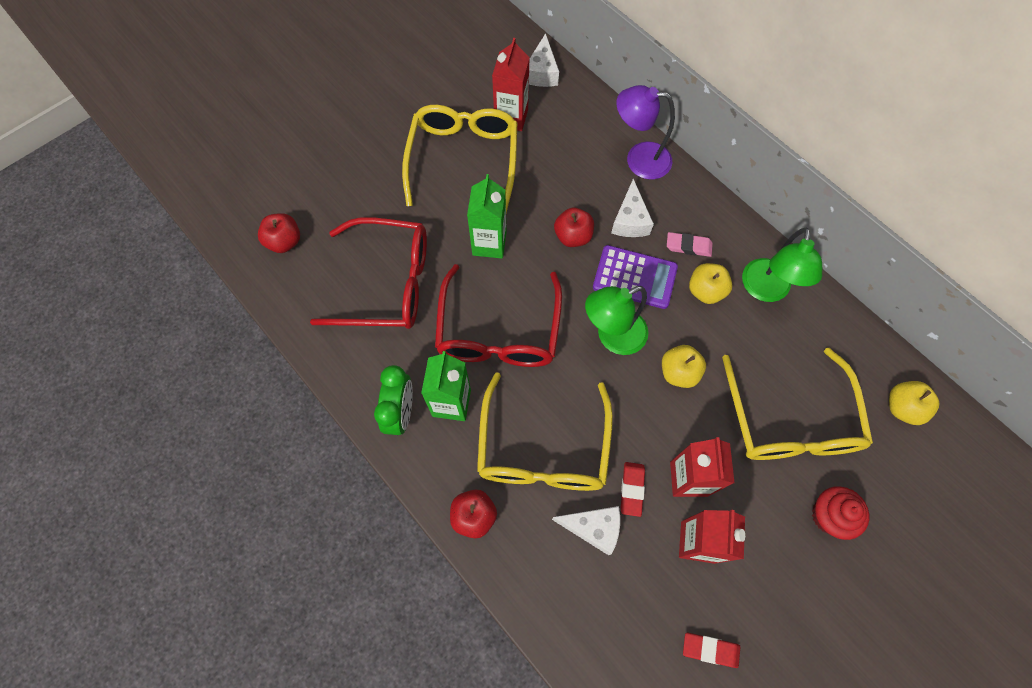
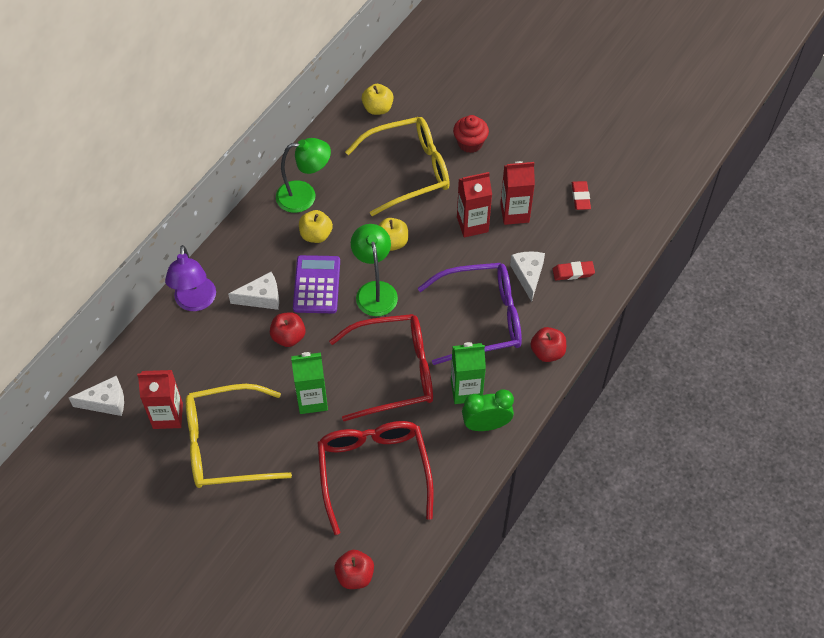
camera: 105 degrees left, 10 degrees down
(543, 449) = (482, 319): yellow glasses -> purple glasses
(612, 336) = (375, 290): green lamp -> green lamp turned 150 degrees counterclockwise
(632, 489) = (492, 257): red eraser -> red eraser (573, 272)
(688, 246) = (277, 252): pink eraser -> none

